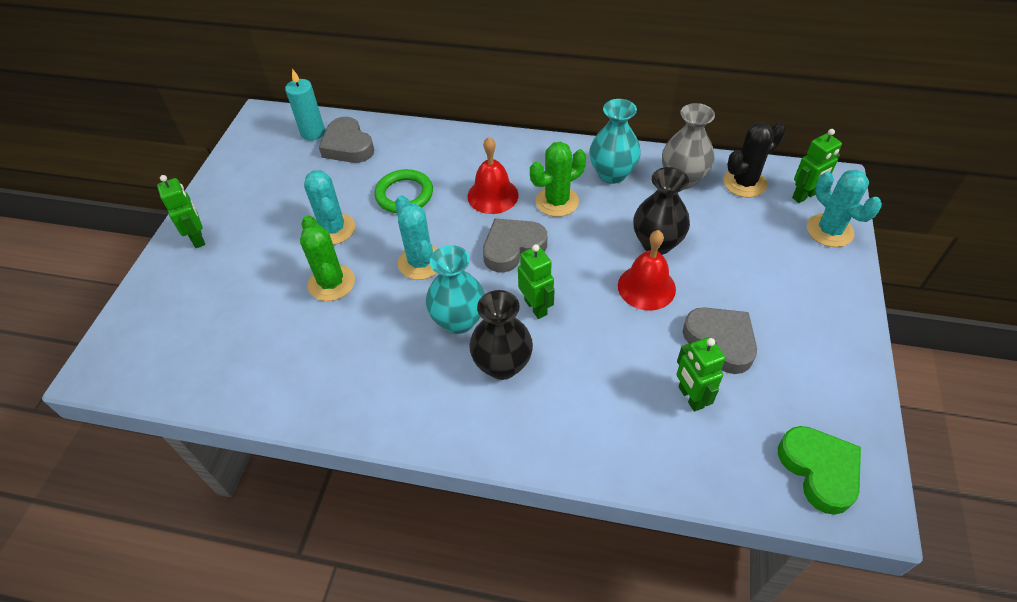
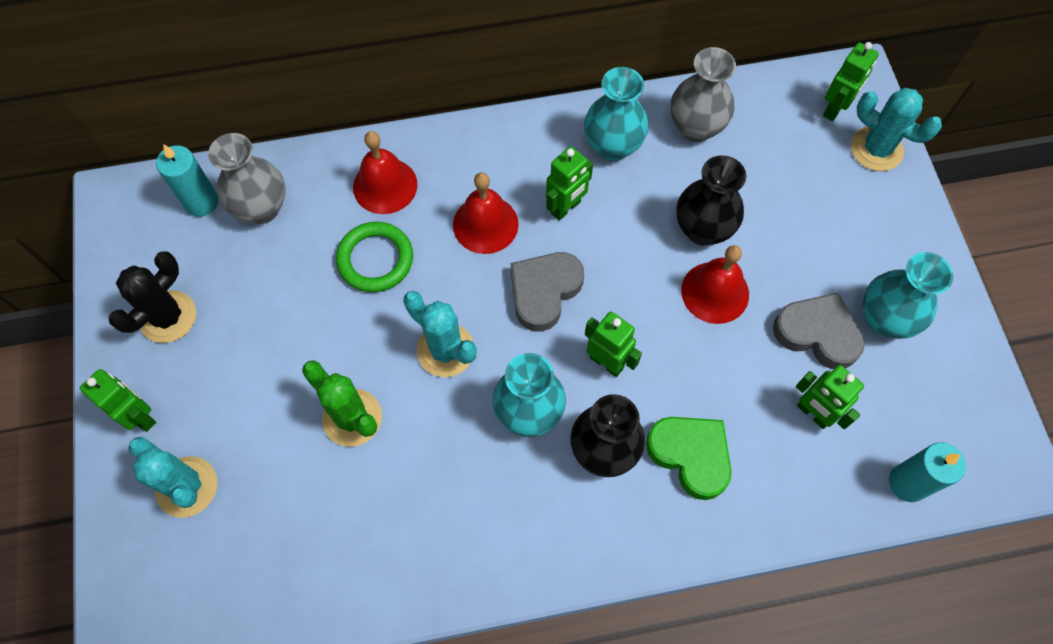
camera: 25 degrees left, 15 degrees up
(333, 229) = (312, 341): turquoise cactus -> turquoise cactus (187, 487)
(348, 146) = (261, 208): grey heart -> grey vase
(436, 155) = (385, 185): none -> red bell
(557, 201) = (566, 208): green cactus -> green robot
(744, 183) = (765, 111): black cactus -> black cactus (168, 317)
(754, 480) = (907, 483): none -> turquoise candle
(786, 349) = (884, 319): none -> turquoise vase
(819, 470) = (961, 448): green heart -> green heart (690, 455)

